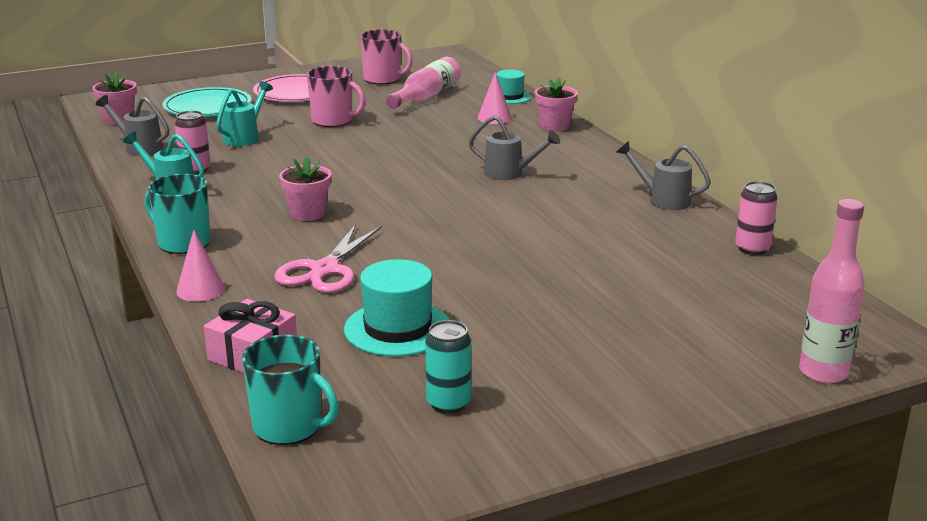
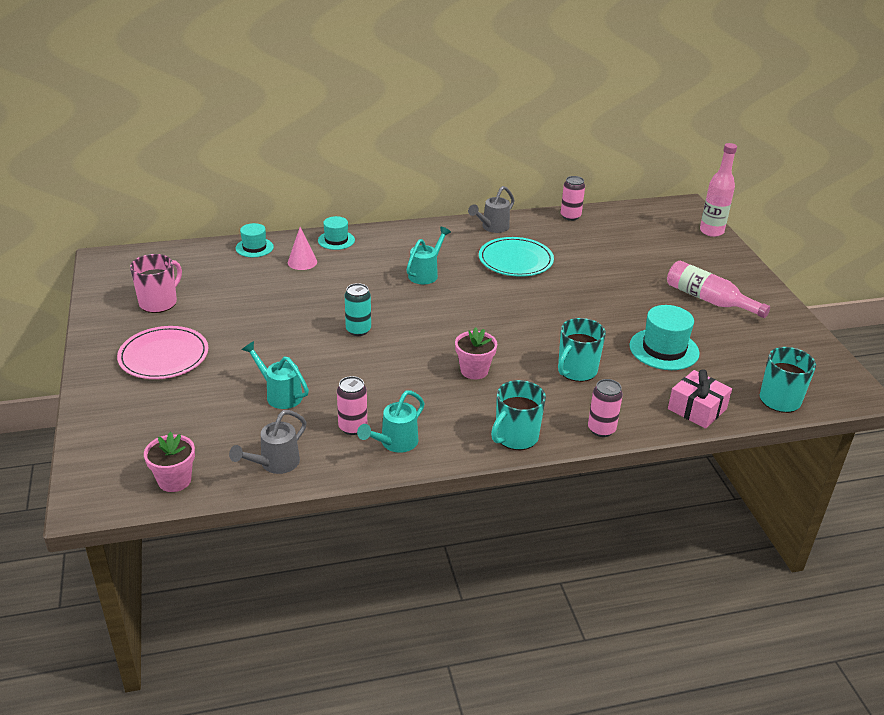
camera: 80 degrees left, 10 degrees up
(200, 289) = (601, 429): pink cone -> pink can
(207, 107) = (171, 415): turquoise plate -> turquoise plate (515, 260)
(324, 270) = (576, 371): pink scissors -> turquoise mug
(333, 121) = (262, 341): pink mug -> none
(426, 96) = (227, 286): pink bottle -> pink bottle (709, 300)
(448, 403) = (750, 342): turquoise can -> turquoise can (358, 330)
(510, 173) = (426, 274): grey watering can -> turquoise watering can
(554, 126) = (336, 240): pink flower pot -> turquoise hat

